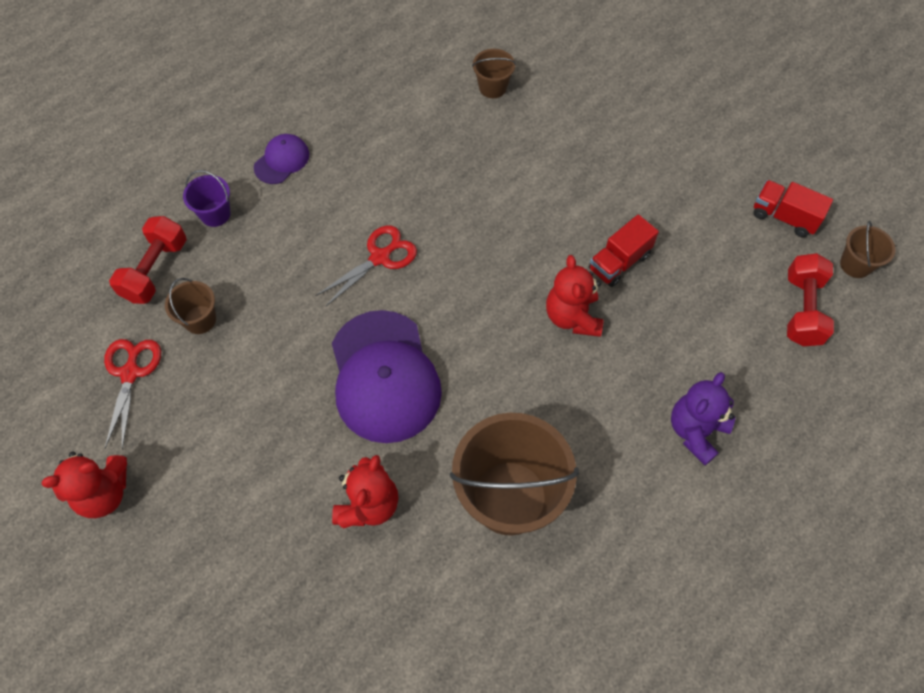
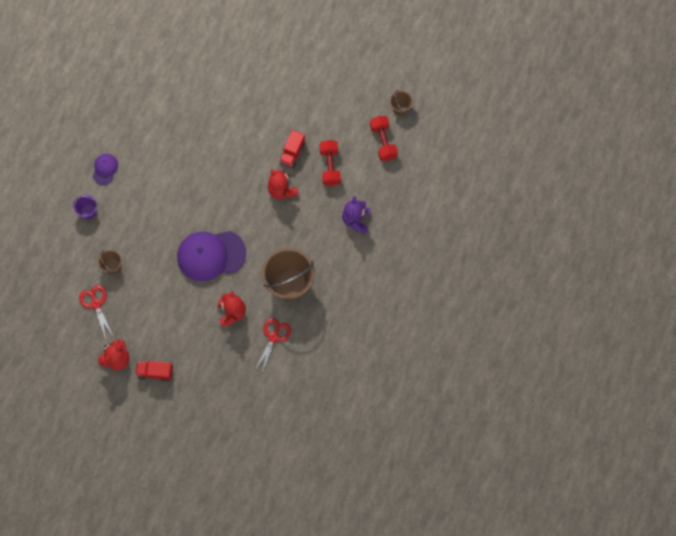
camera: 25 degrees left, 10 degrees up
(155, 270) = (77, 252): red dumbbell -> red dumbbell (330, 166)
(380, 257) = (180, 199): red scissors -> red scissors (273, 337)
(384, 376) = (211, 255): purple cap -> purple cap turned 120 degrees clockwise
(492, 87) = (190, 81): brown bucket -> none
(784, 217) = (360, 96): red truck -> red truck (155, 372)

